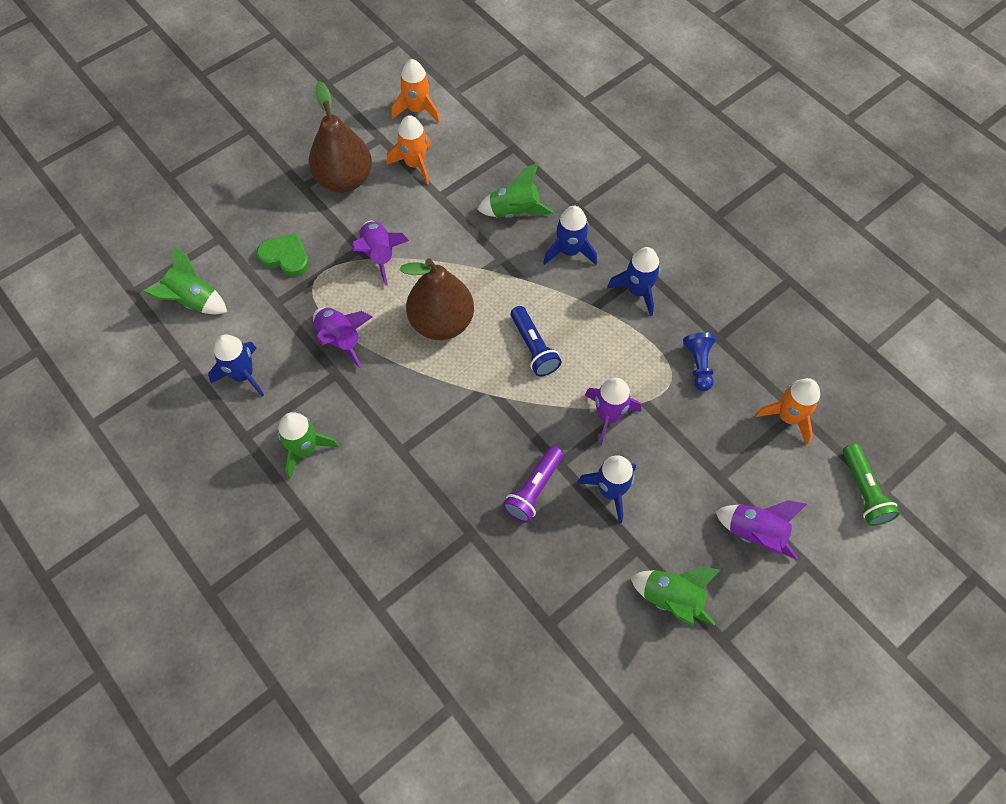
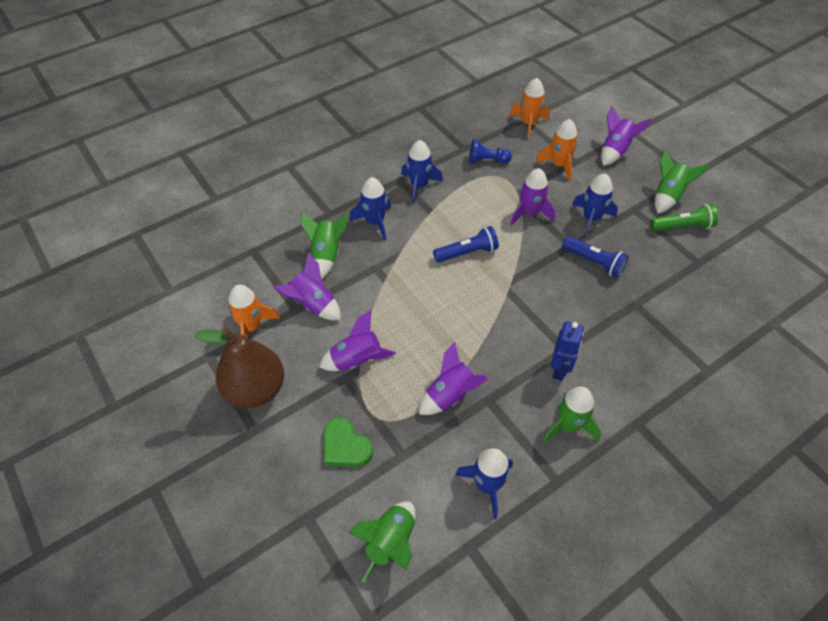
camera: 85 degrees left, 10 degrees down
(286, 257) = (345, 446): green heart -> green heart turned 75 degrees counterclockwise
(375, 444) = (560, 369): none -> blue robot
(417, 109) = (181, 322): orange rocket -> orange rocket (558, 165)
(441, 322) = (437, 314): brown pear -> none
(446, 209) = (313, 305): none -> purple rocket
(533, 489) = (594, 262): purple flashlight -> blue flashlight
(863, 491) = (580, 100): green flashlight -> green flashlight (682, 227)

